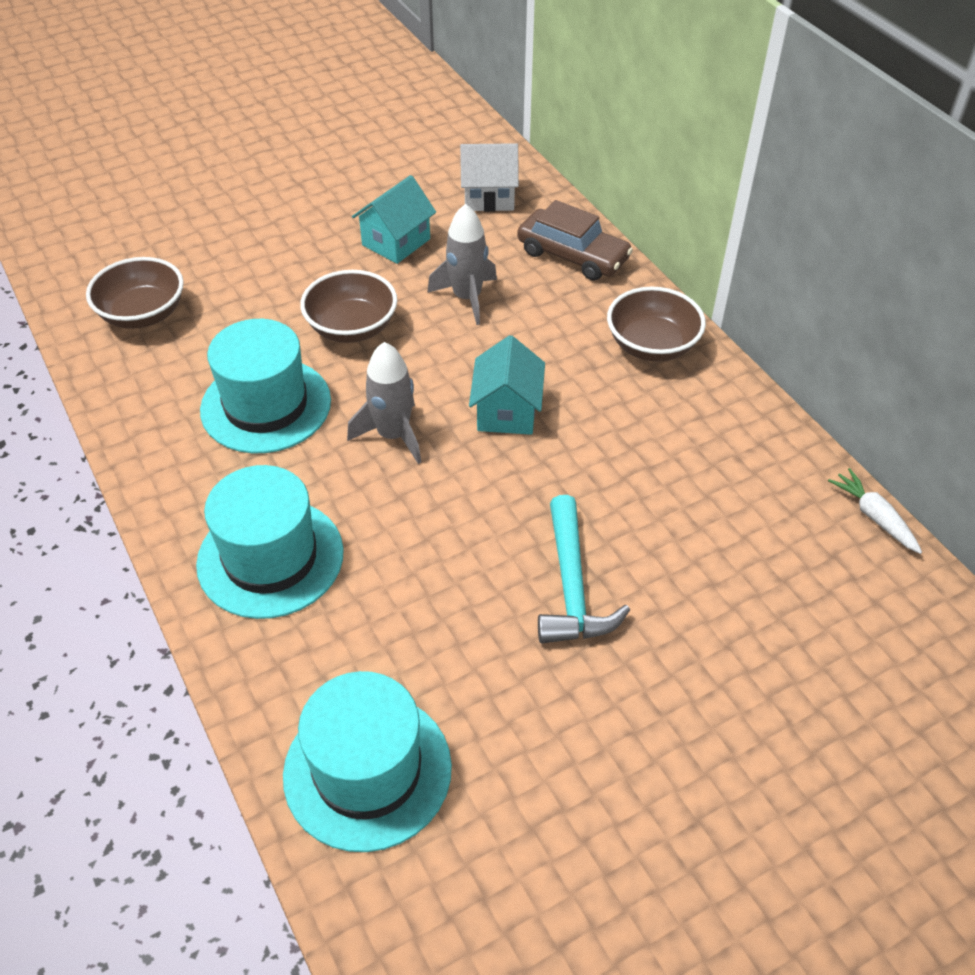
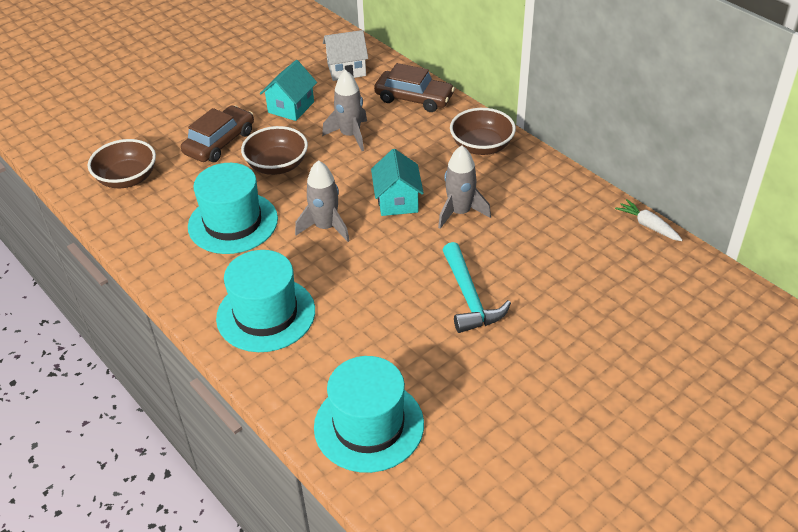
camera: 10 degrees left, 5 degrees down
(283, 280) = (220, 142): none -> brown car
(593, 445) = (460, 212): none -> grey rocket

